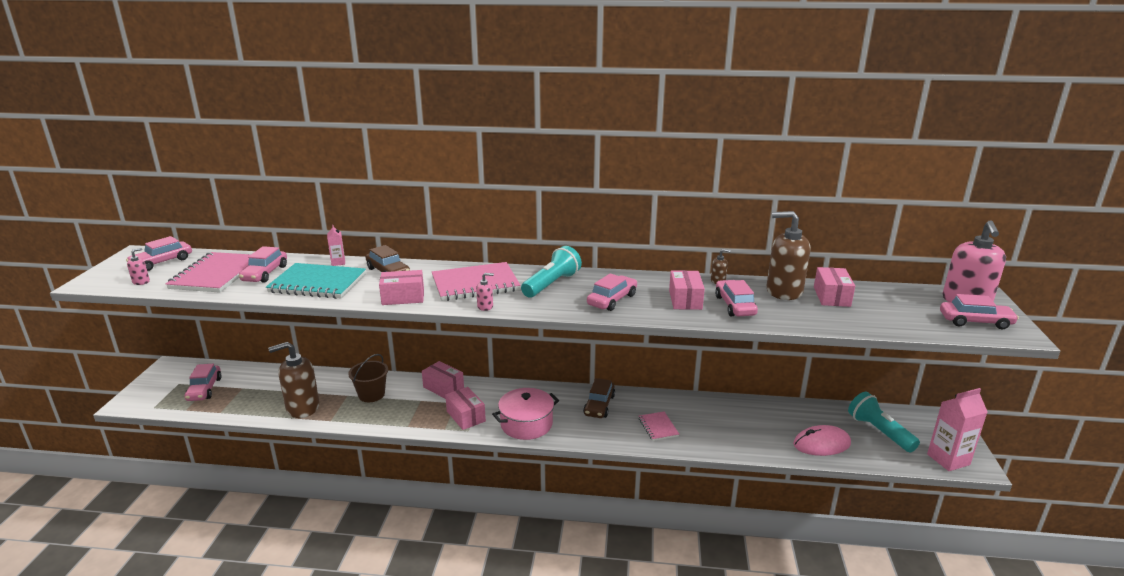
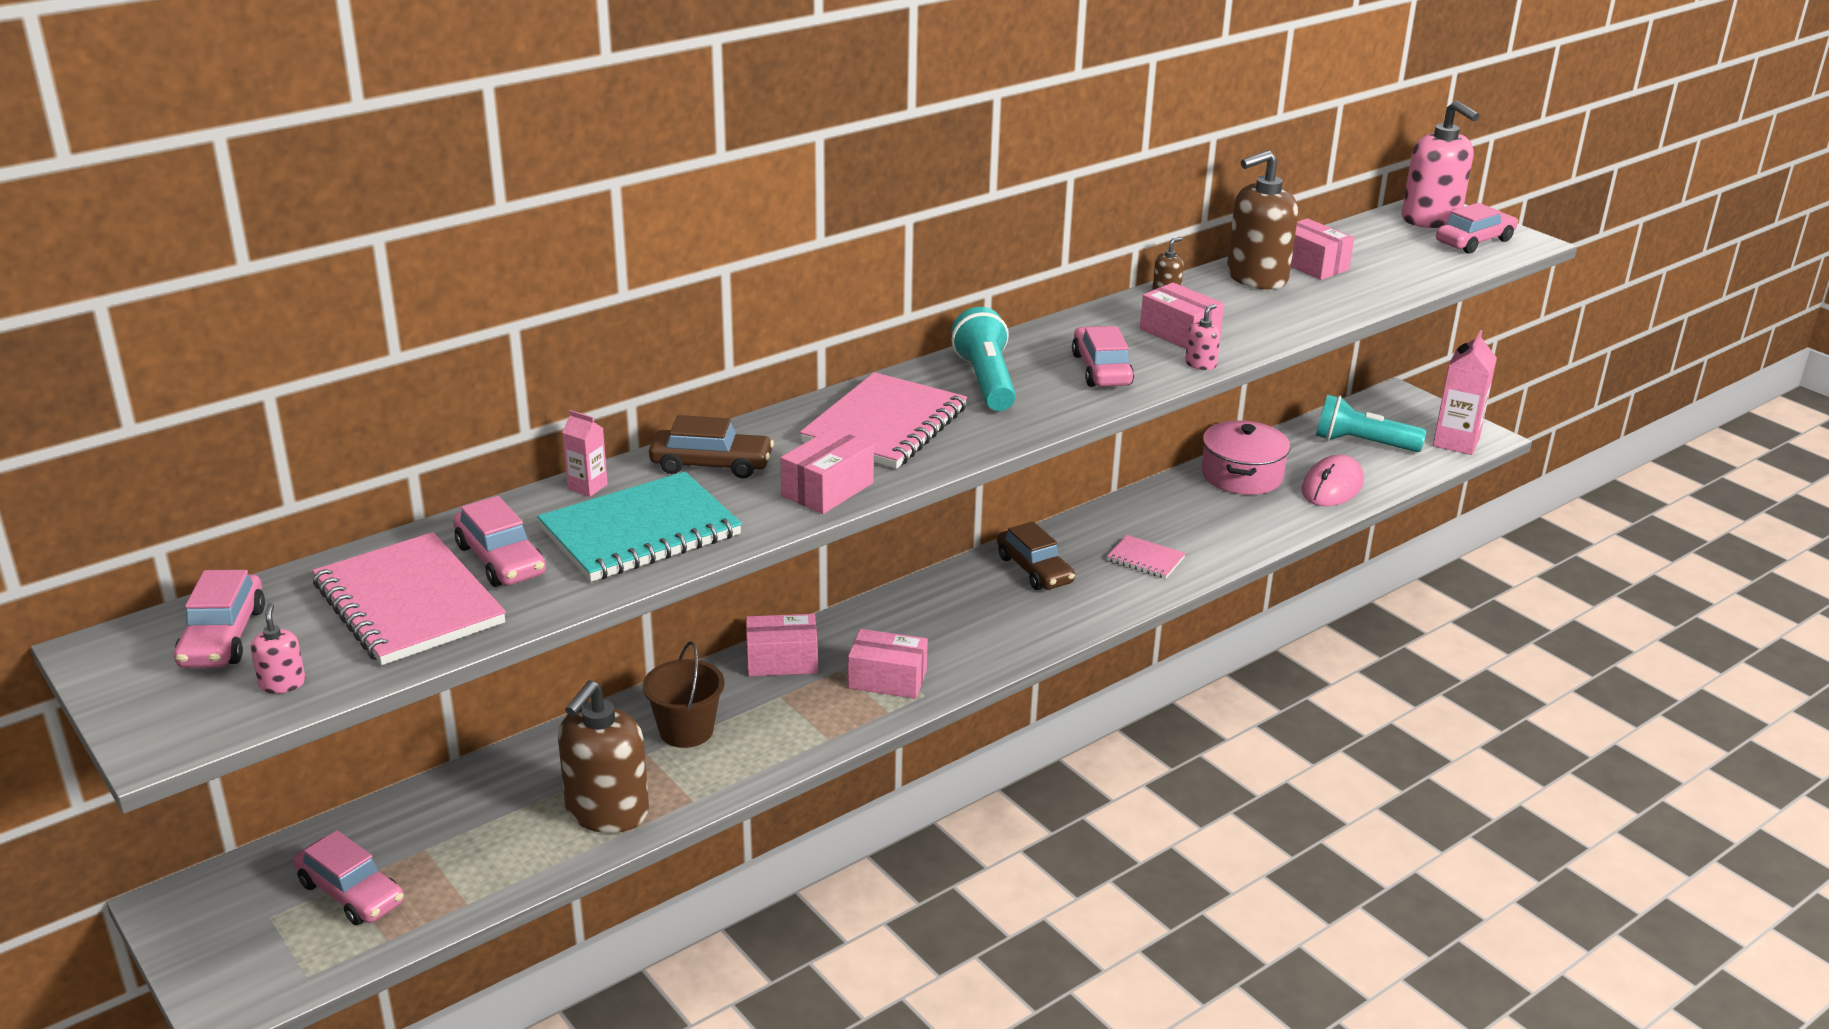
camera: 45 degrees left, 5 degrees up
(485, 306) = (969, 449): pink soap dispenser -> pink soap dispenser (1200, 364)
(526, 424) = (986, 643): pink pot -> pink pot (1241, 475)
(735, 305) = (1242, 318): pink car -> none

